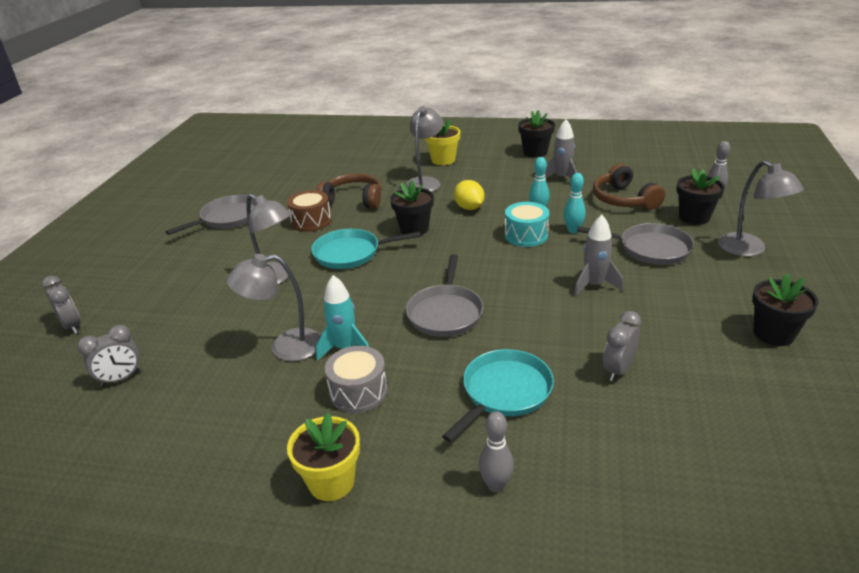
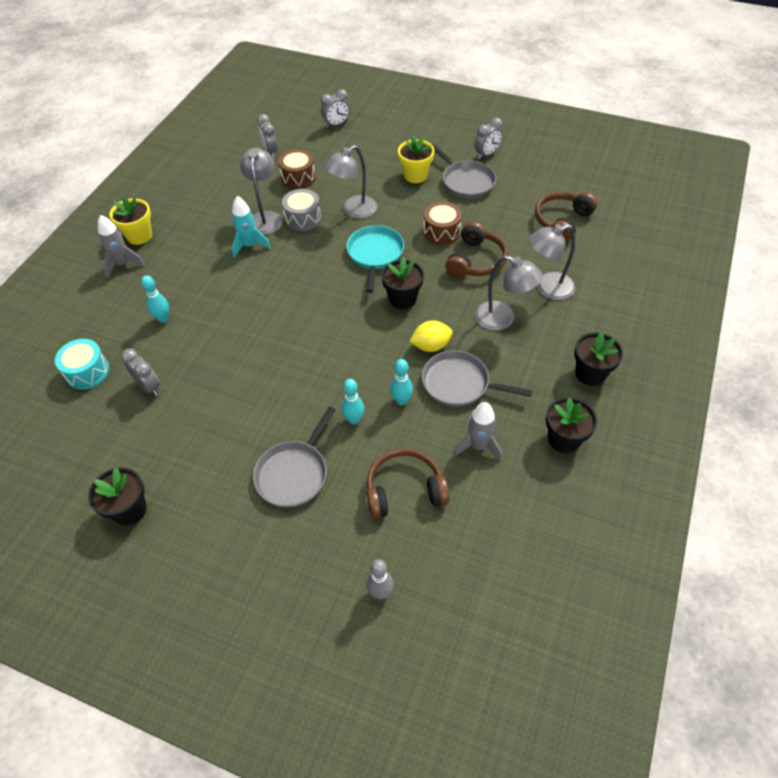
camera: 100 degrees right, 20 degrees up
(181, 212) = (486, 154): none -> grey clock
(197, 336) = (298, 178): none -> brown drum
(295, 169) = (562, 221): none -> brown headphones
(358, 392) = (203, 250): grey drum -> grey drum (303, 218)
(443, 160) = (559, 343): yellow flower pot -> yellow flower pot (415, 175)
(445, 313) = (263, 302): grey pan -> grey pan (459, 383)
(496, 485) = (96, 300): grey bowling pin -> none
(504, 392) = (163, 319): turquoise pan -> turquoise bowling pin
(526, 235) = (359, 379): turquoise drum -> turquoise drum (87, 372)
(594, 285) = (255, 406): grey rocket -> grey rocket (123, 264)
(694, 217) = (339, 545): black flower pot -> black flower pot (590, 373)
(749, 249) = (254, 565): grey lamp -> grey lamp (547, 288)

